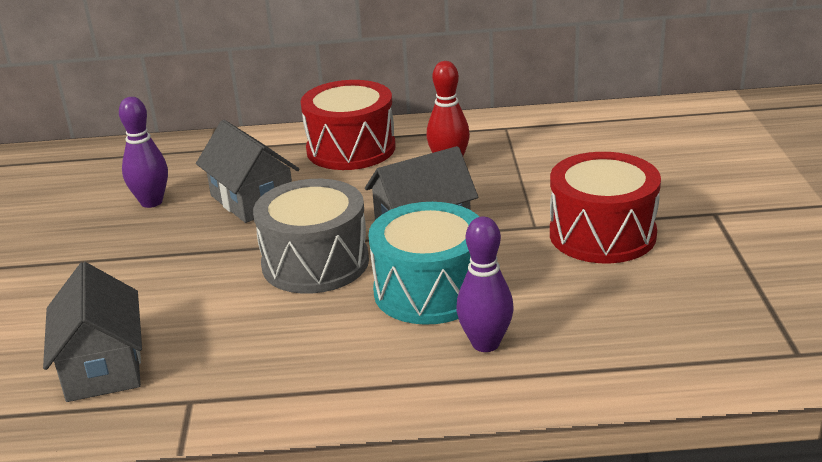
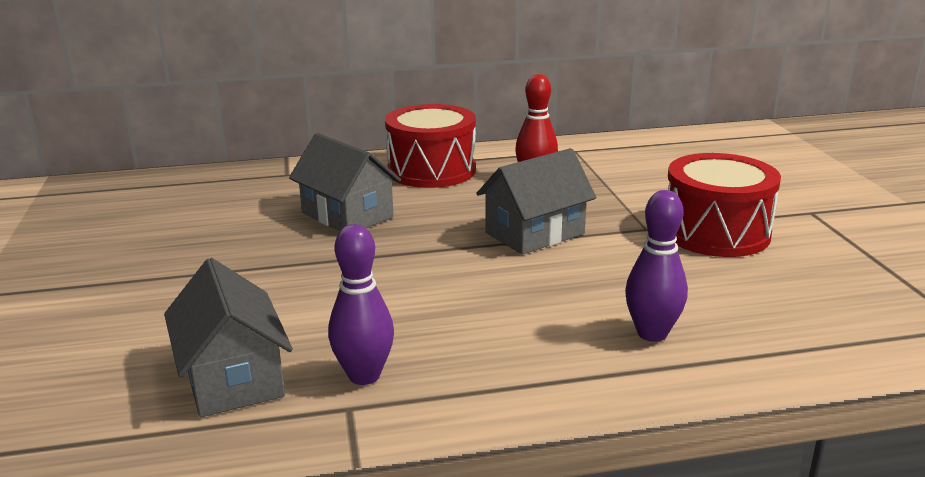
camera: 10 degrees left, 5 degrees down
(151, 202) = (239, 220): purple bowling pin -> purple bowling pin (364, 375)
(315, 263) = (437, 267): grey drum -> none
(430, 291) = (569, 288): turquoise drum -> none

